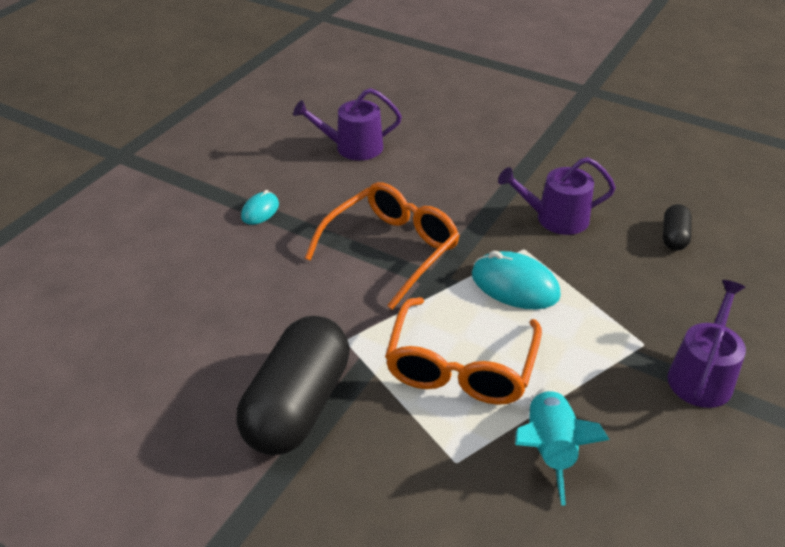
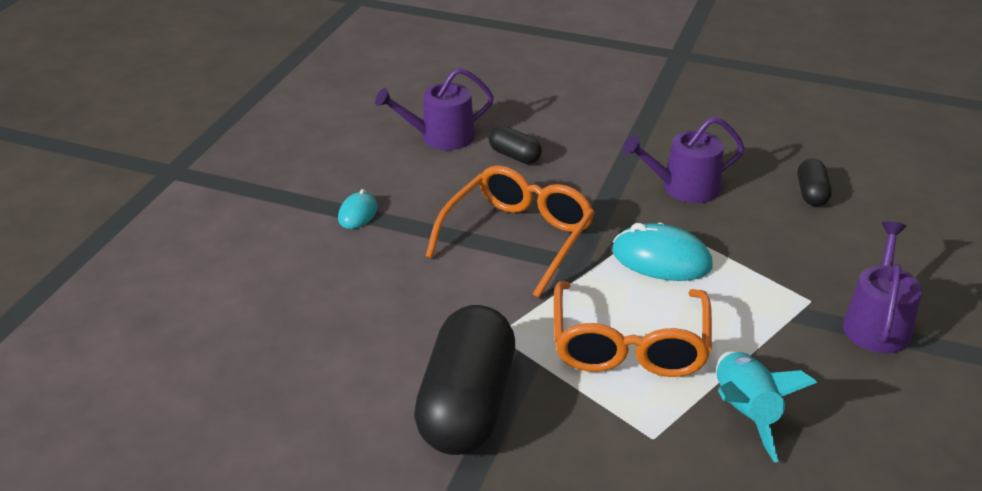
camera: 10 degrees left, 5 degrees down
(412, 172) = (514, 156): none -> black capsule

